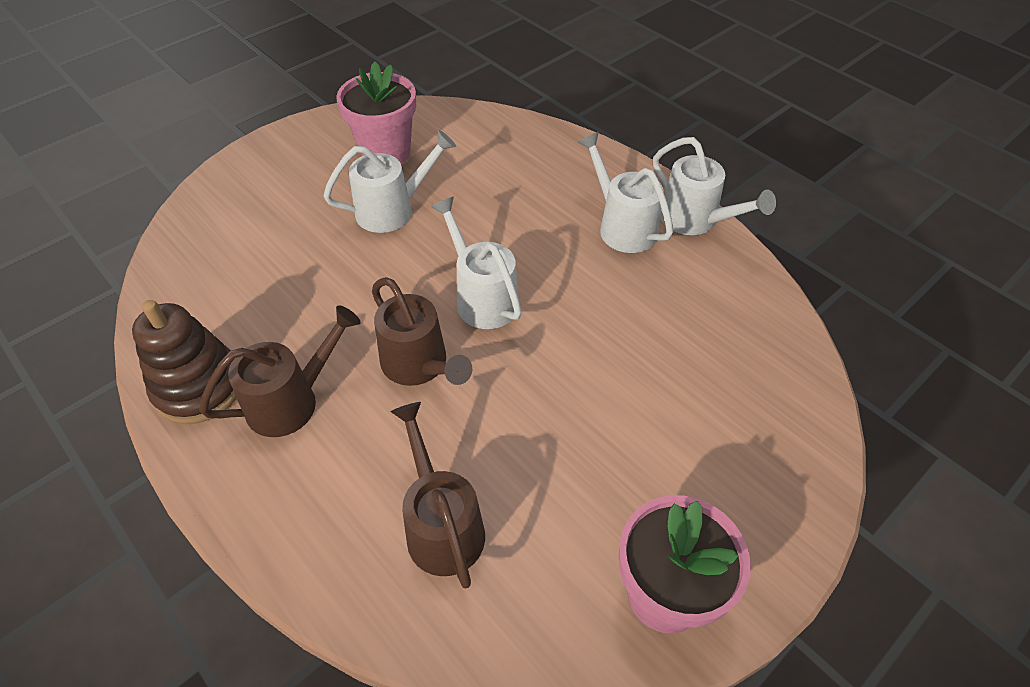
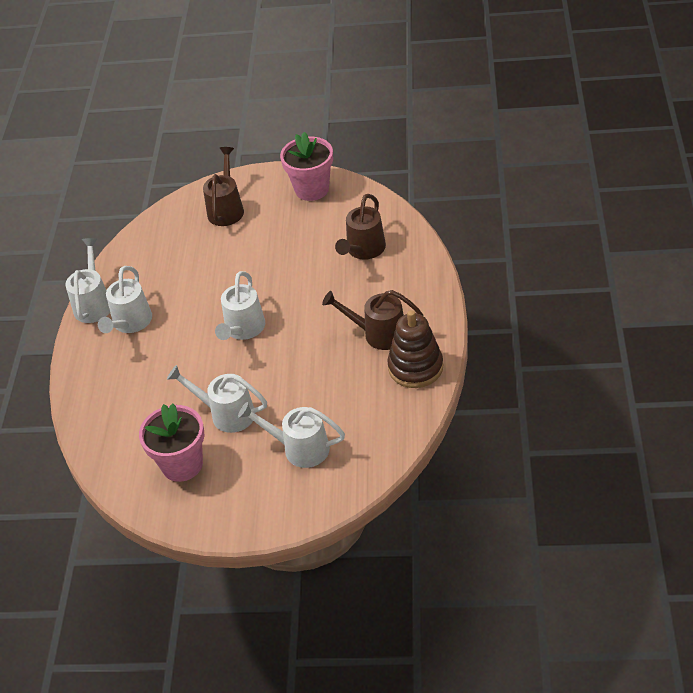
camera: 130 degrees left, 5 degrees down
(275, 224) = (299, 448): none -> white watering can
(420, 366) = (308, 314): brown watering can -> brown watering can (226, 208)

